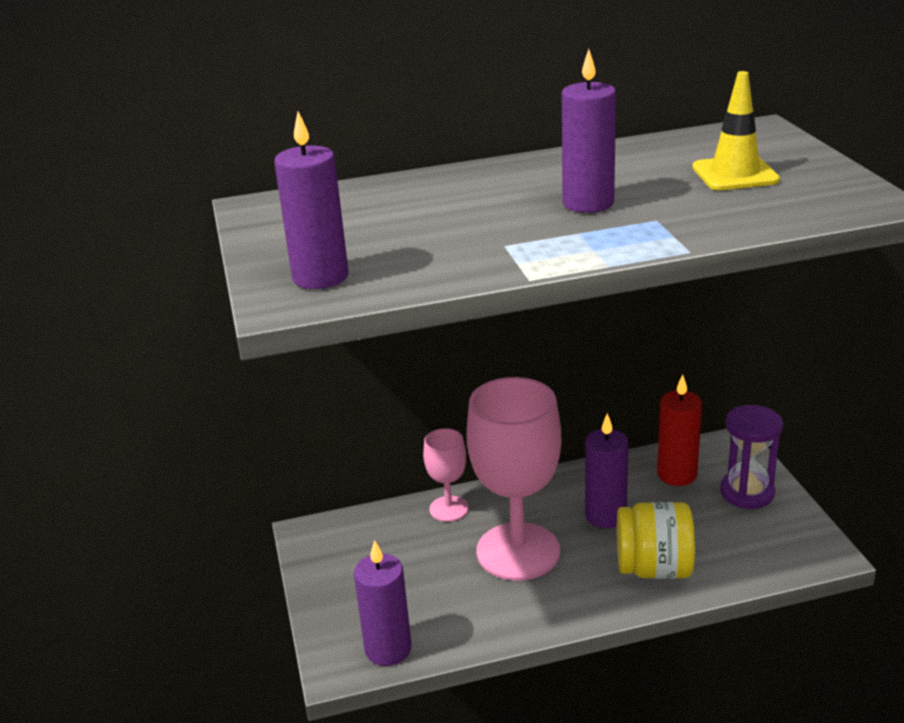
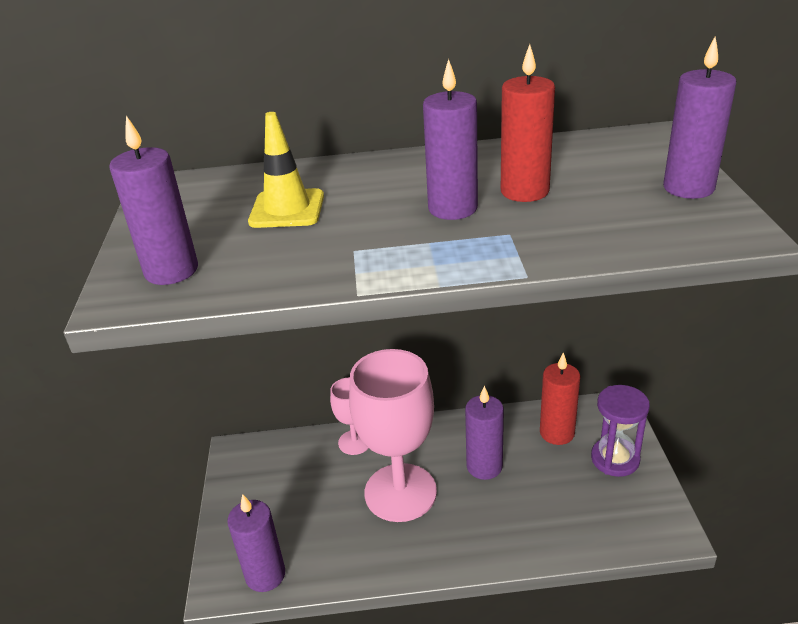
camera: 10 degrees right, 5 degrees up
(654, 184) = (524, 191): none -> red candle
(654, 568) = (513, 526): yellow jar -> none
(735, 174) = (607, 186): yellow traffic cone -> yellow traffic cone (287, 209)
(815, 170) = (688, 188): none -> purple candle

